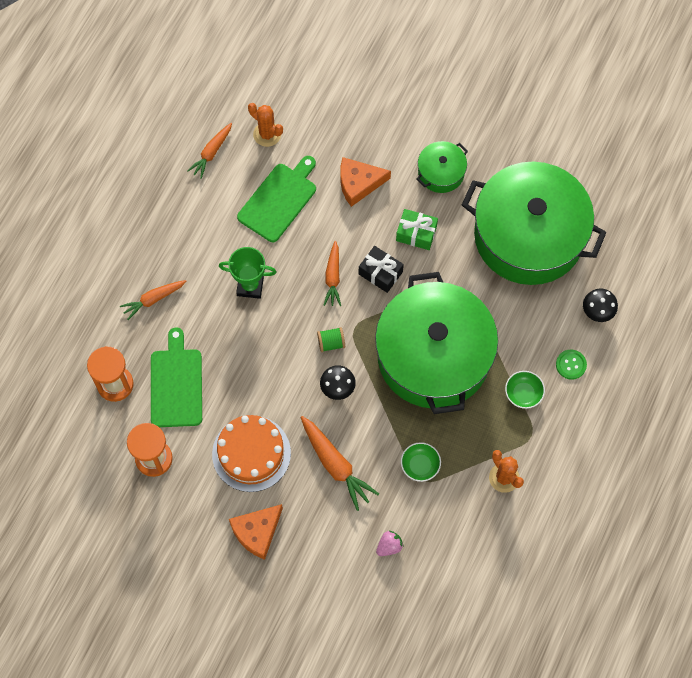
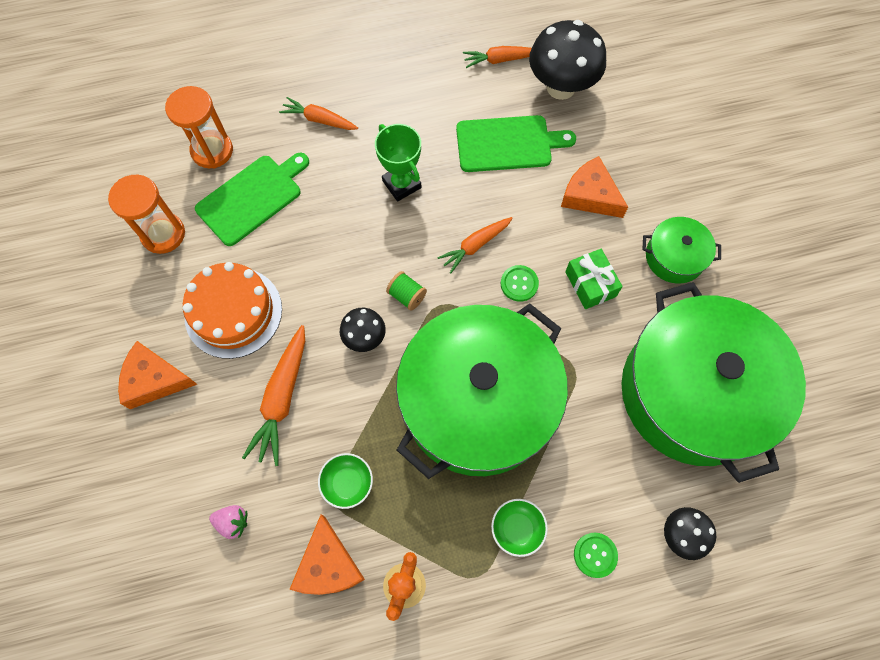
camera: 50 degrees right, 0 degrees up
(267, 134) = (561, 87): orange cactus -> black mushroom
(380, 273) = (519, 284): black gift -> green button
(458, 510) = (328, 564): none -> orange cheese

